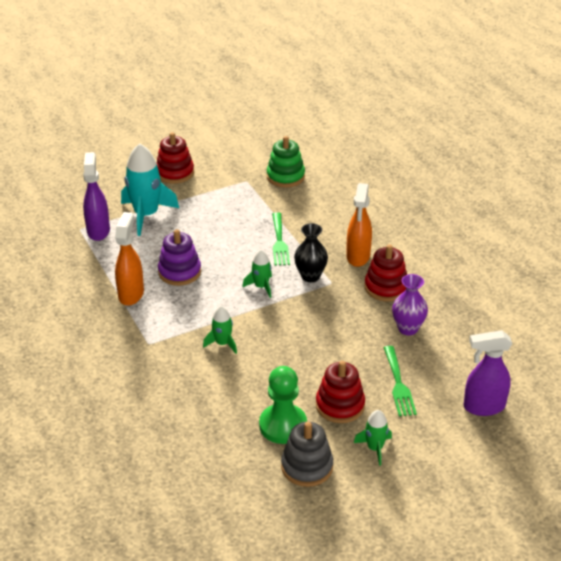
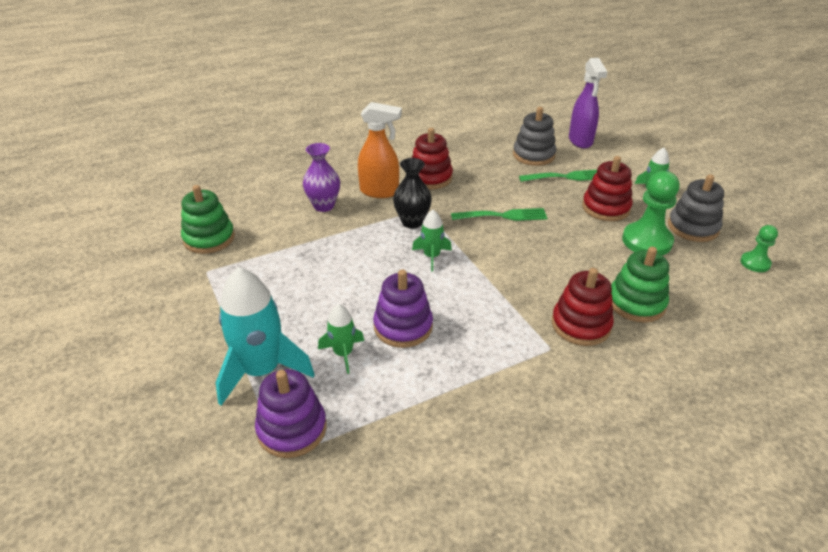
camera: 90 degrees left, 0 degrees up
(98, 231) = (292, 429): purple spray bottle -> purple stacking toy
(131, 294) = (452, 374): orange spray bottle -> none
(175, 173) = (156, 344): red stacking toy -> red stacking toy (581, 325)
(194, 400) = (636, 303): none -> green stacking toy
(222, 343) = (536, 284): green rocket -> green rocket (343, 354)
(246, 500) = (755, 263): none -> green pawn
(279, 242) = (346, 243): green fork -> green fork (503, 216)
(408, 328) = (490, 169): purple vase -> purple vase (324, 206)
(442, 363) = (533, 155): none -> grey stacking toy

